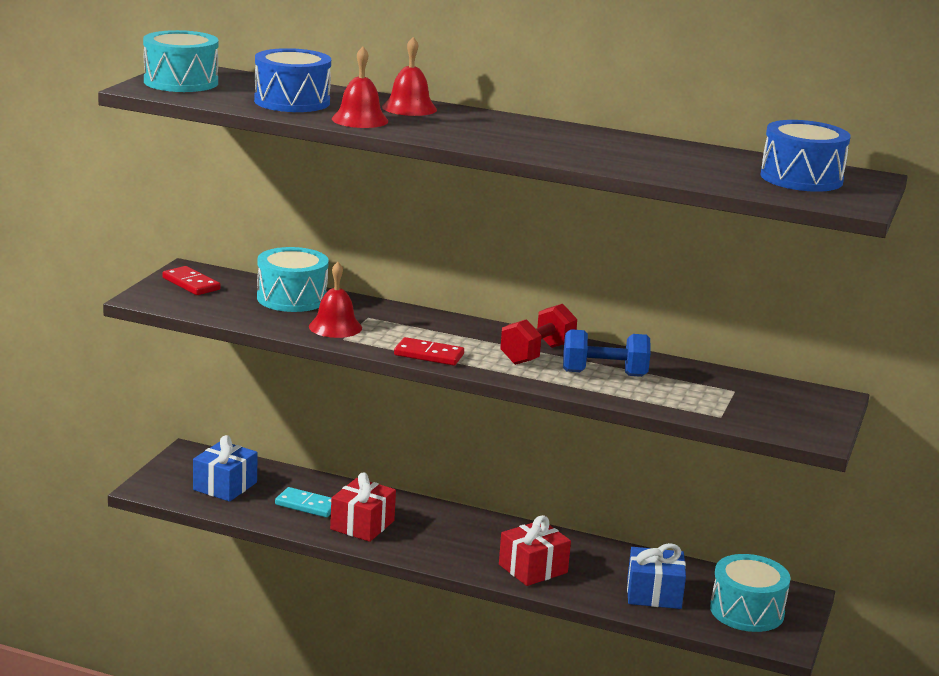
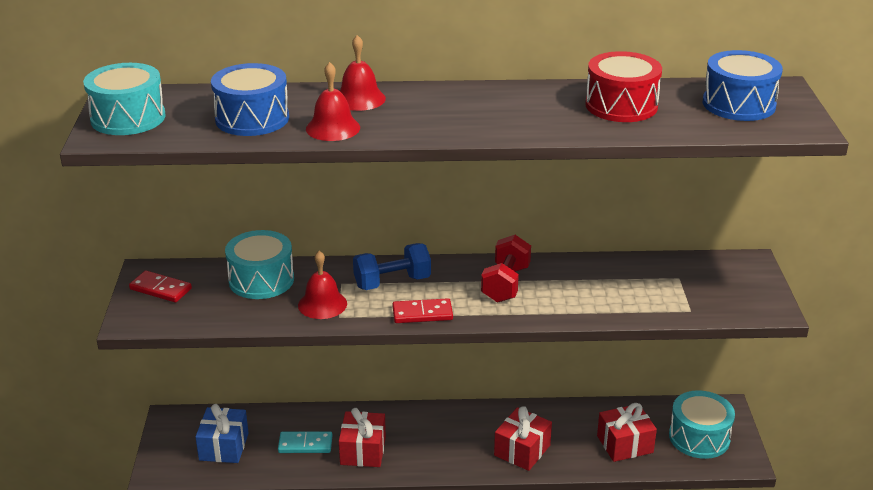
camera: 20 degrees left, 10 degrees up
(604, 374) = (572, 290): blue dumbbell -> blue dumbbell (392, 282)
(654, 594) = (625, 444): blue gift -> red gift
(670, 157) = (621, 105): none -> red drum

